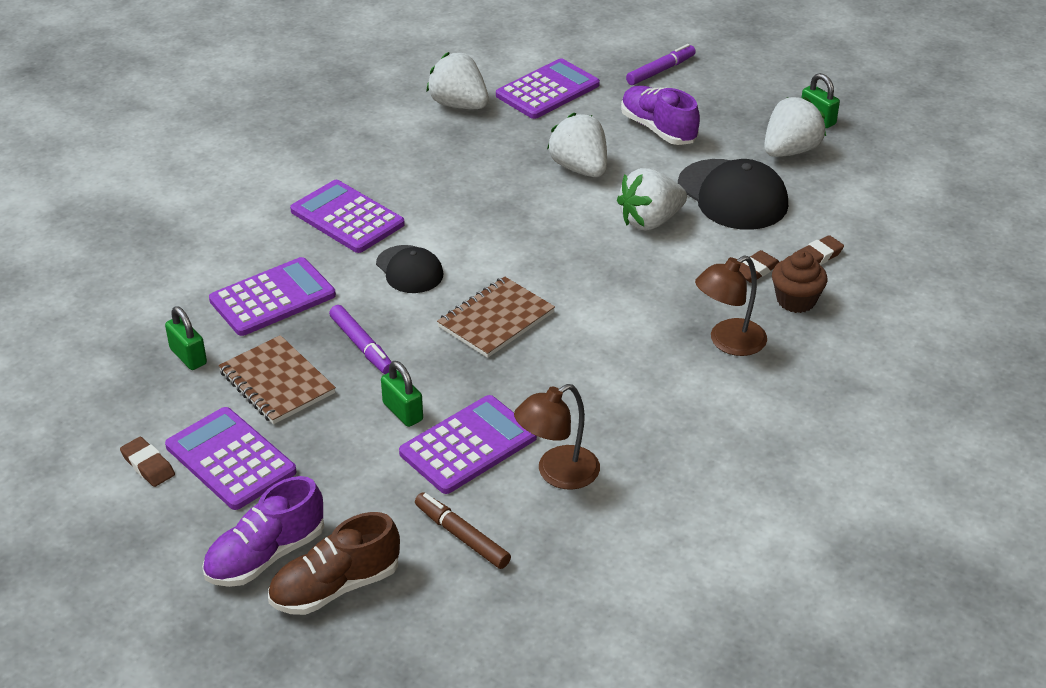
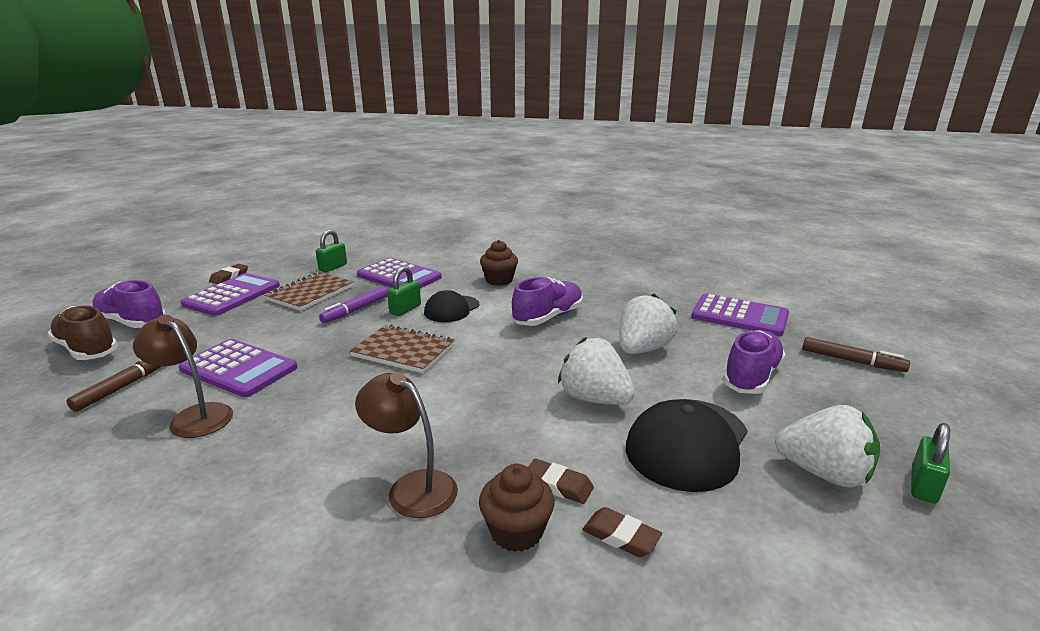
camera: 70 degrees right, 15 degrees down
(347, 218) = (499, 280): purple calculator -> brown cupcake
(403, 412) = (281, 337): green padlock -> green padlock (405, 309)
(459, 105) = (673, 288): white strawberry -> none
(476, 206) = (548, 317): none -> purple shoe
(660, 71) = (852, 361): purple marker -> brown marker

